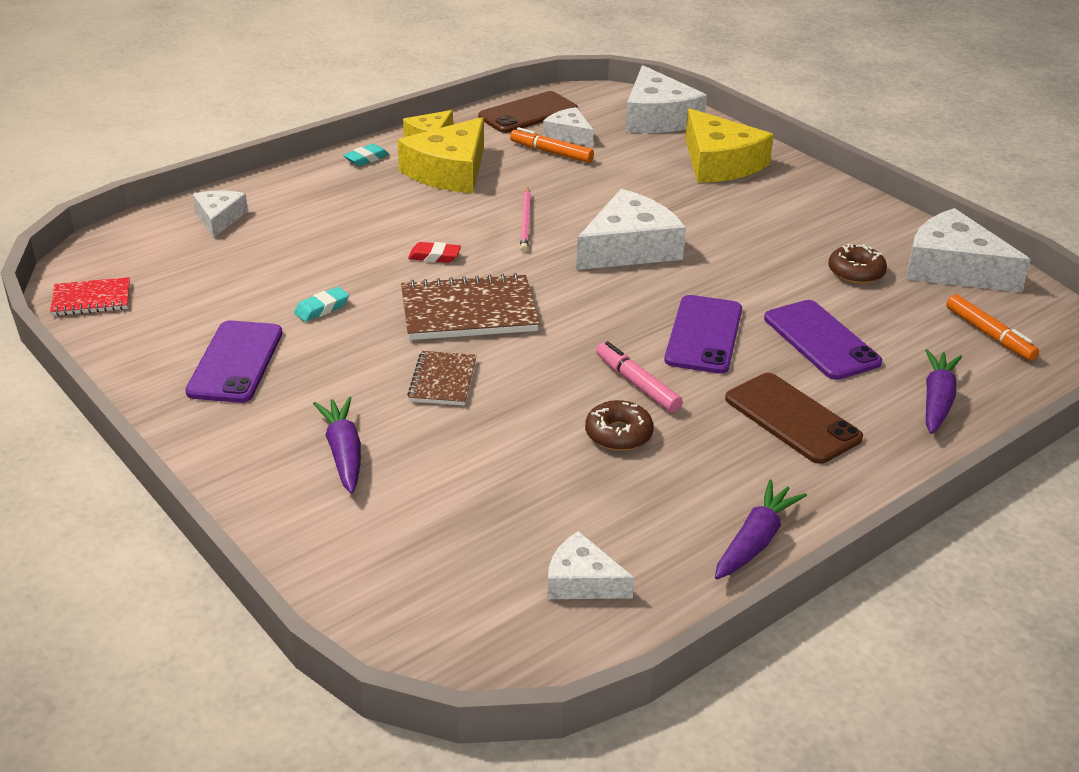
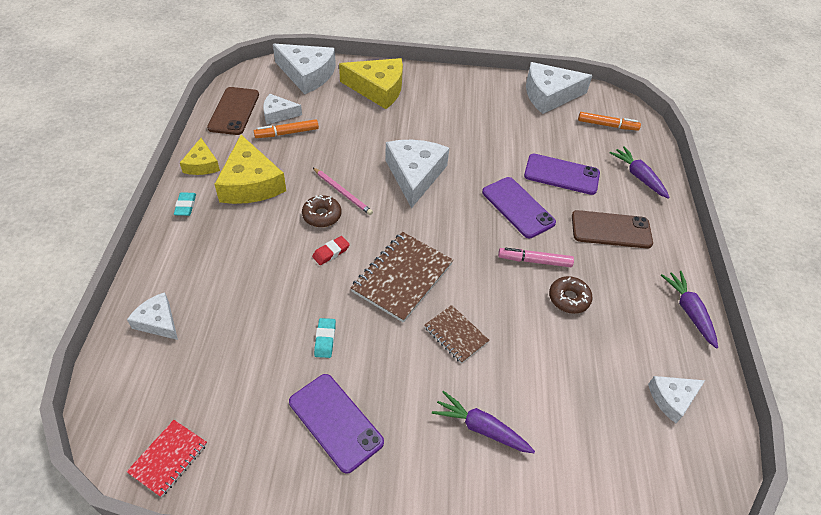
camera: 50 degrees left, 15 degrees up
(856, 272) = (521, 123): brown donut -> brown donut (322, 215)

